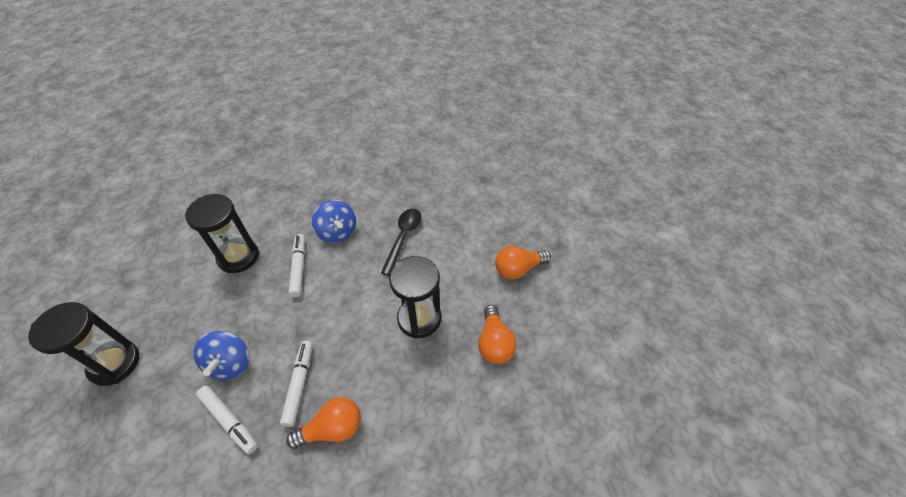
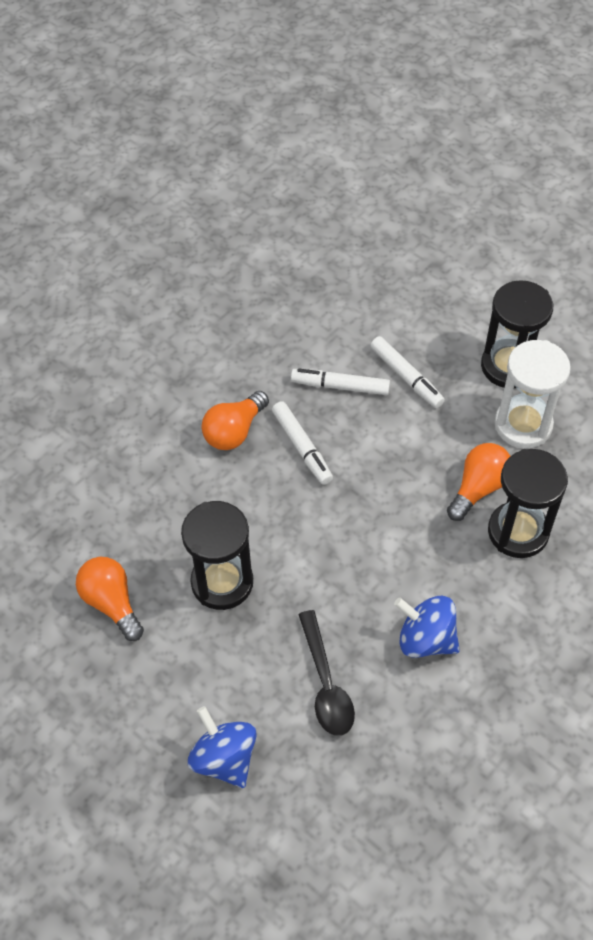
camera: 150 degrees right, 5 degrees up
(160, 316) = (523, 425): none -> white hourglass
(230, 363) = (393, 426): blue spinning top -> blue spinning top (224, 758)
(299, 268) = (427, 561): white marker -> white marker (406, 377)
(518, 269) = (129, 726): orange light bulb -> orange light bulb (478, 488)

